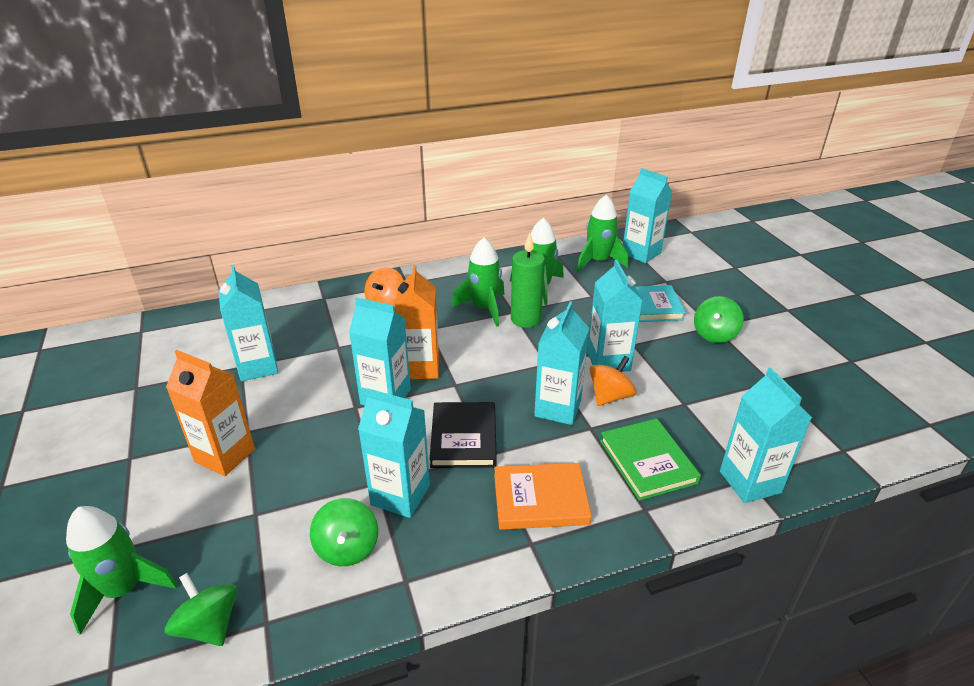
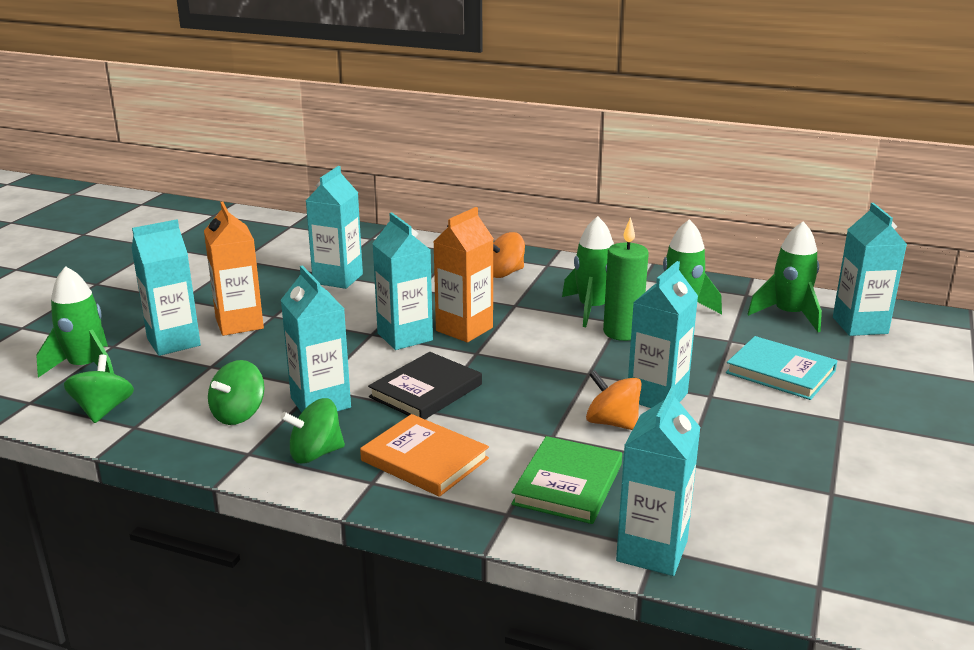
camera: 40 degrees right, 10 degrees down
(558, 408) = (543, 408): turquoise carton -> turquoise carton (173, 342)
(610, 396) = (612, 423): orange spinning top -> orange spinning top turned 135 degrees counterclockwise
(714, 334) = (829, 426): green spinning top -> green spinning top (315, 454)

